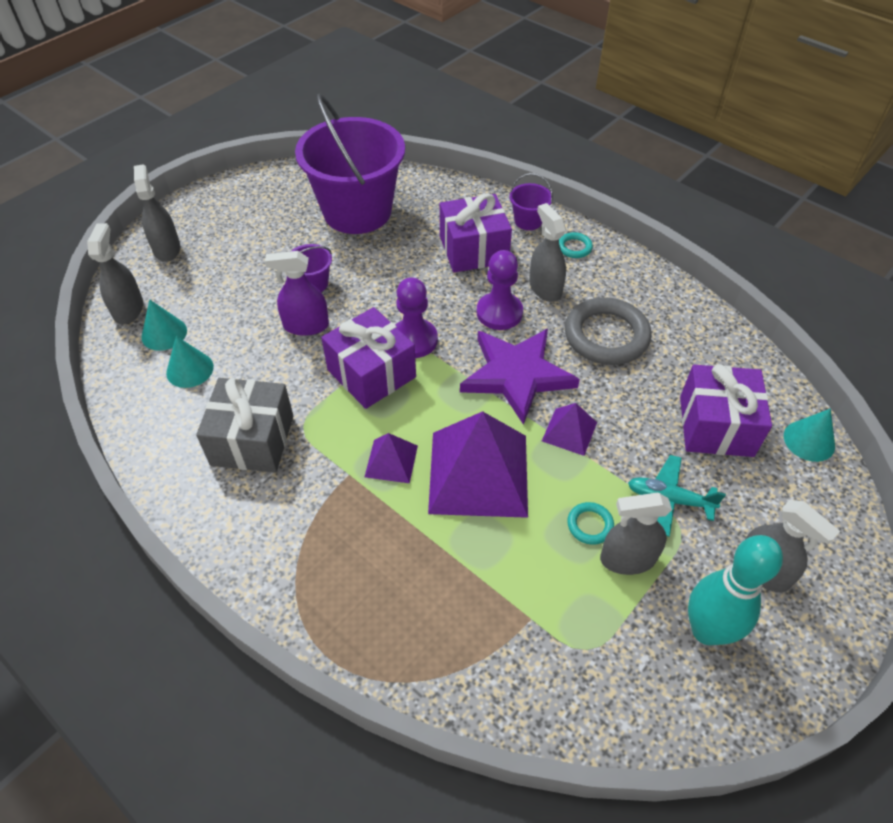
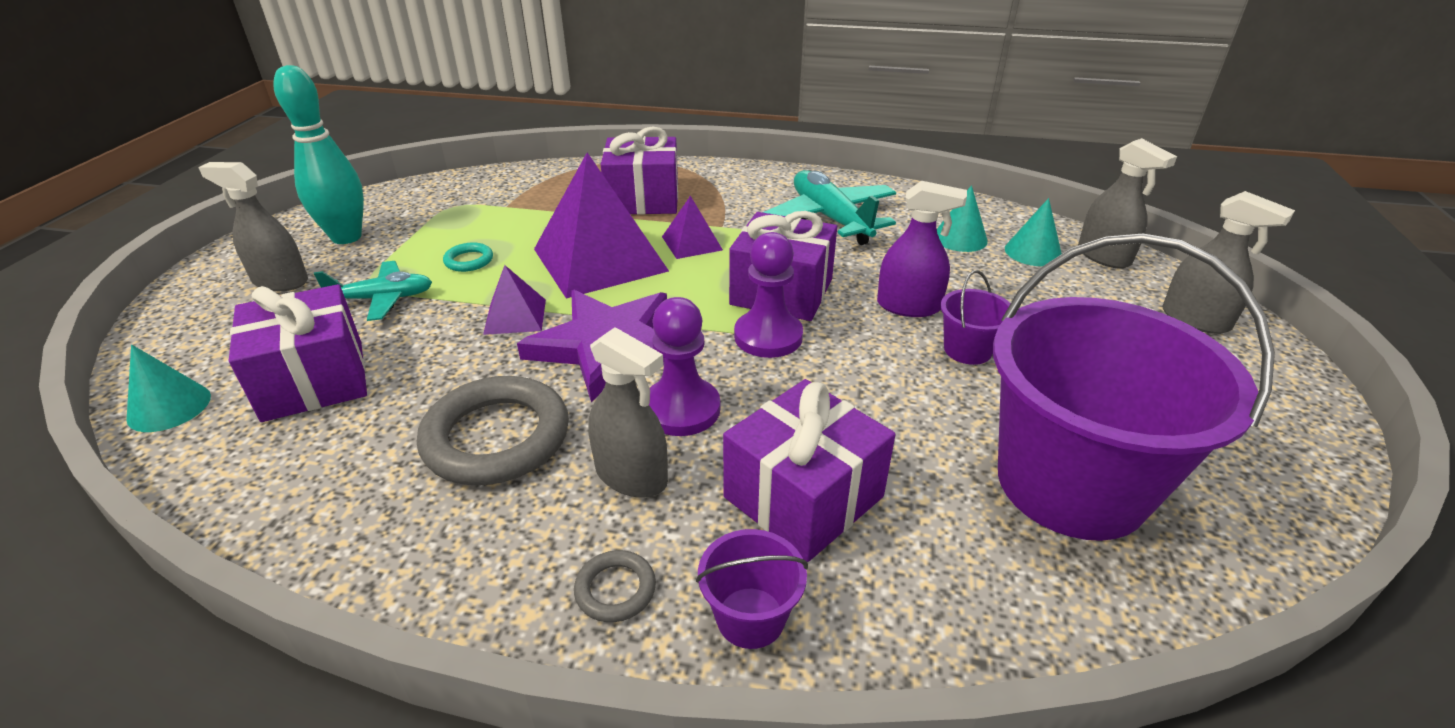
camera: 150 degrees right, 15 degrees down
(252, 440) = (830, 219): grey gift -> turquoise plane
(306, 326) = (908, 306): purple spray bottle -> purple spray bottle turned 45 degrees clockwise
(386, 559) = (643, 199): none -> purple gift
(574, 247) = (615, 589): turquoise ring -> grey ring
(627, 559) = (425, 252): grey spray bottle -> none

